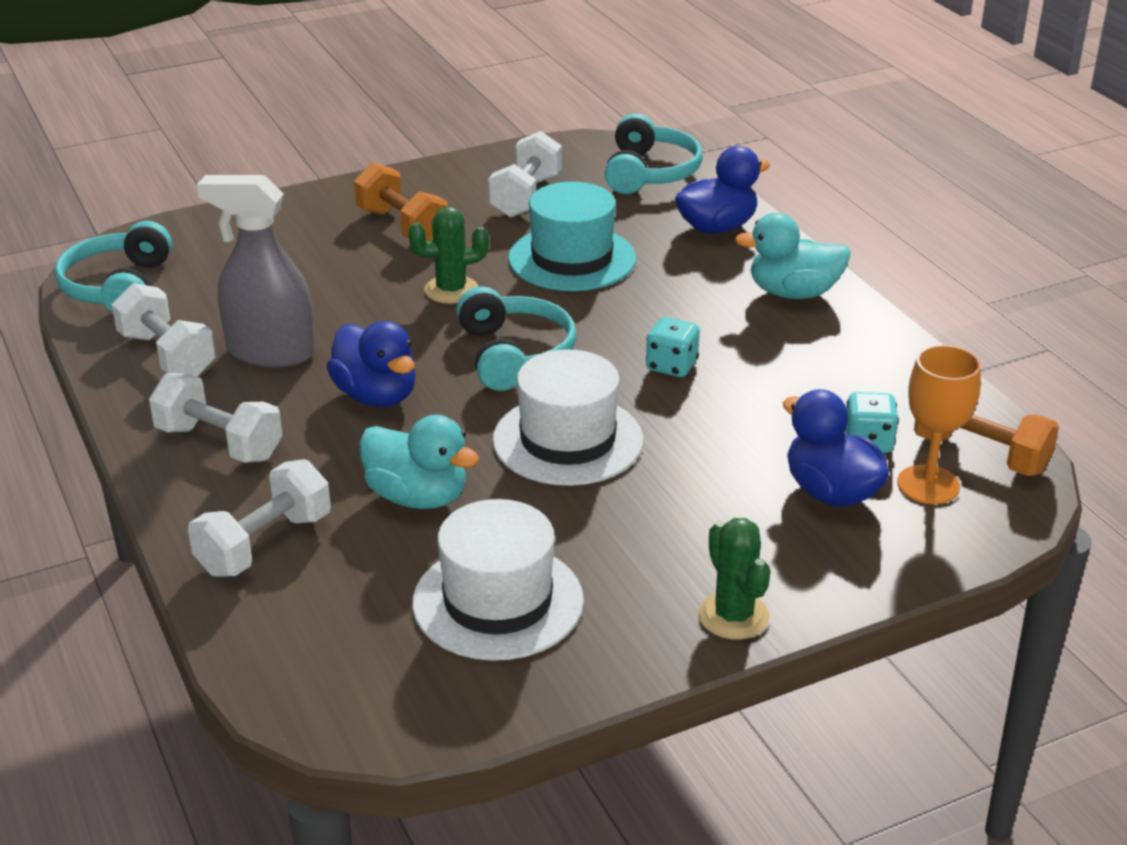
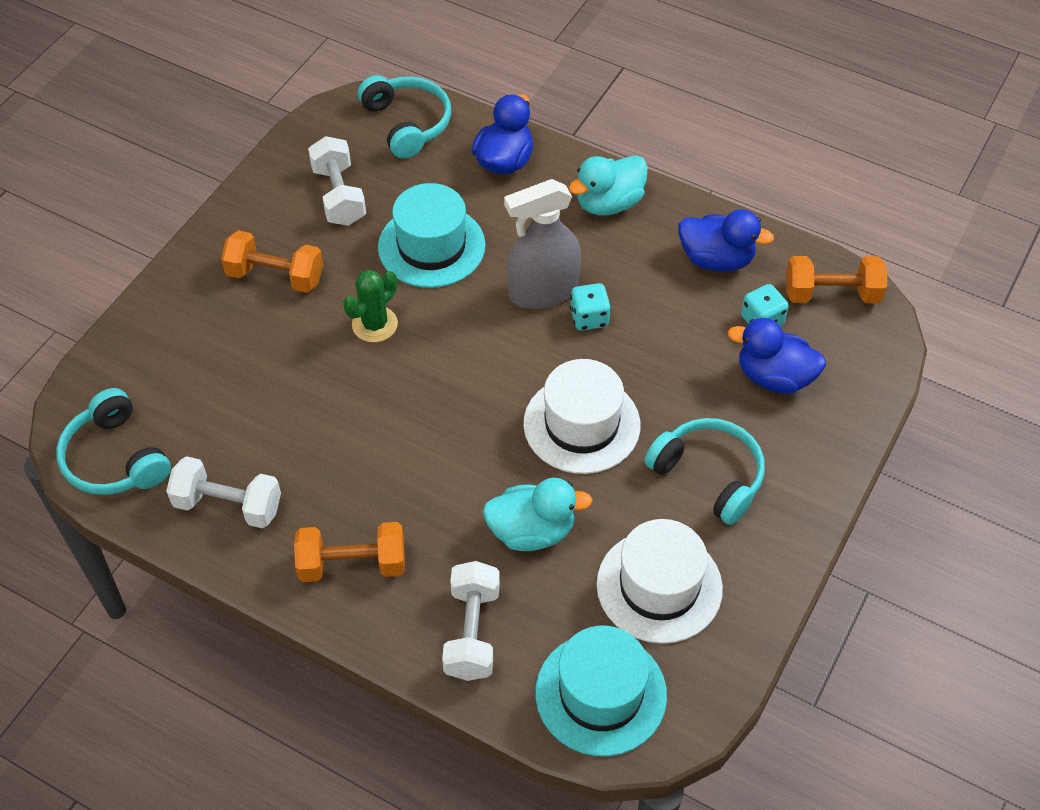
camera: 35 degrees left, 20 degrees up
(219, 443) = (352, 564): white dumbbell -> orange dumbbell
(270, 352) = (302, 459): grey spray bottle -> grey spray bottle (543, 291)
(330, 657) = (601, 694): none -> turquoise hat
(376, 396) = (419, 457): blue duck -> blue duck (716, 259)
(514, 355) = (477, 365): turquoise headphones -> turquoise headphones (708, 476)
(733, 616) = (800, 512): green cactus -> none
(928, 485) = (822, 338): orange goblet -> none

